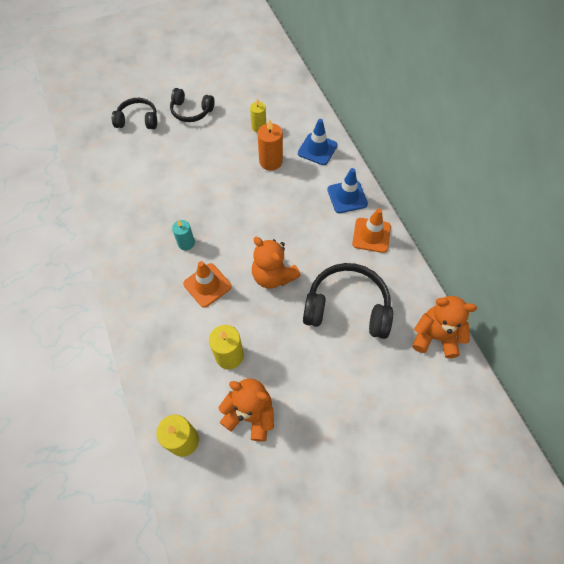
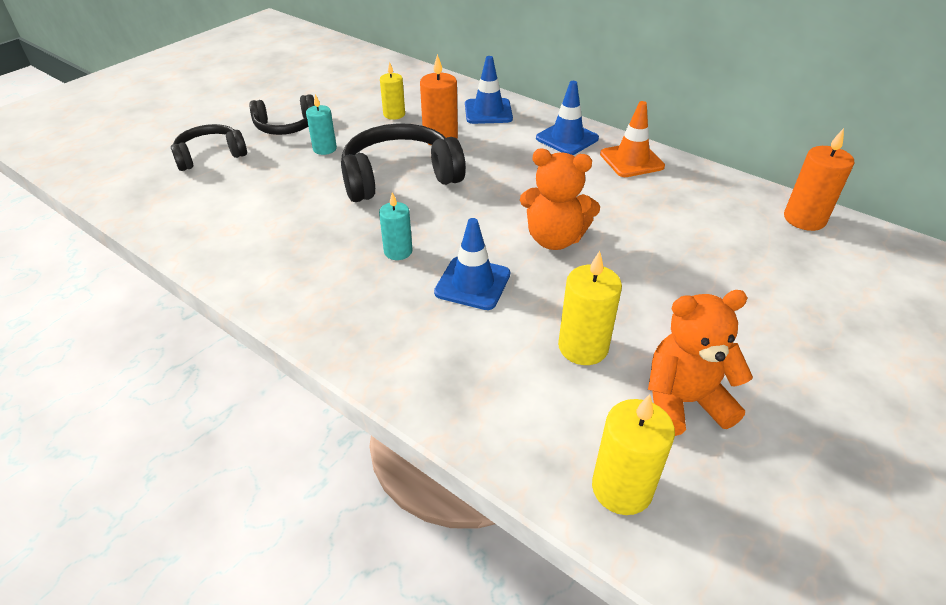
camera: 30 degrees left, 20 degrees down
(200, 141) = (324, 149): none -> turquoise candle
(207, 285) = (472, 283): orange traffic cone -> blue traffic cone
(347, 307) = (678, 232): black headphones -> black headphones (400, 177)
(435, 336) = (804, 219): orange teddy bear -> orange candle

